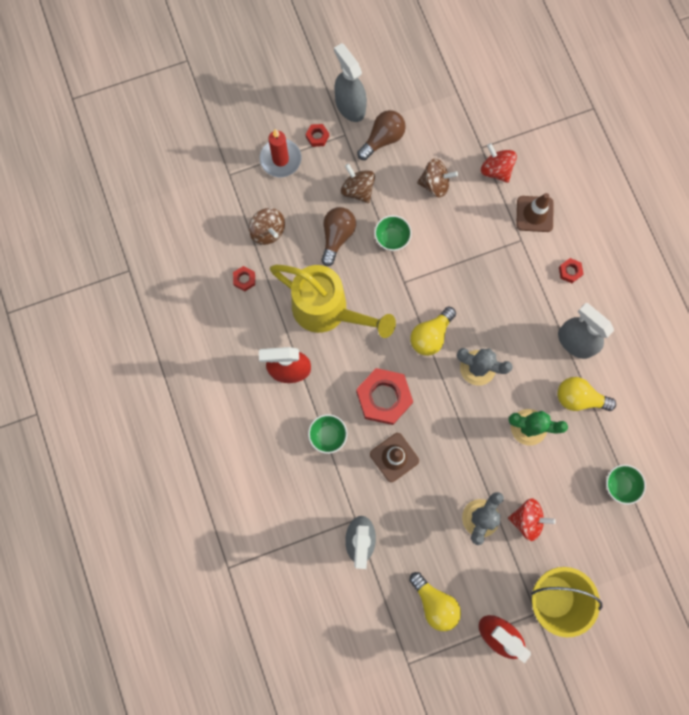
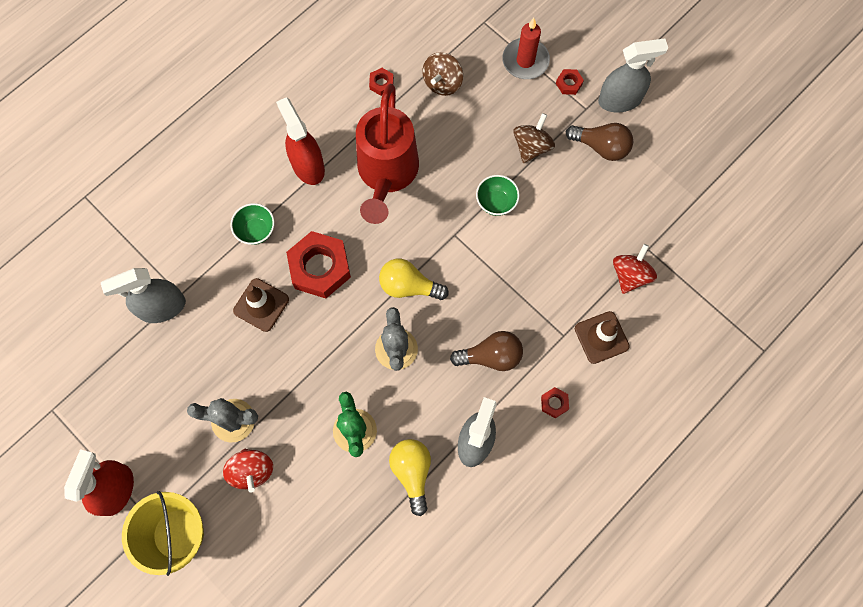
camera: 65 degrees right, 5 degrees down
(327, 310) = (387, 173): yellow watering can -> red watering can
(337, 237) = (470, 149): brown light bulb -> brown light bulb (491, 356)
(350, 106) = (620, 100): grey spray bottle -> grey spray bottle turned 45 degrees clockwise
(434, 602) = (124, 410): yellow light bulb -> none
(435, 184) = (579, 219): brown spinning top -> none
(619, 485) = (333, 559): green bowl -> none

